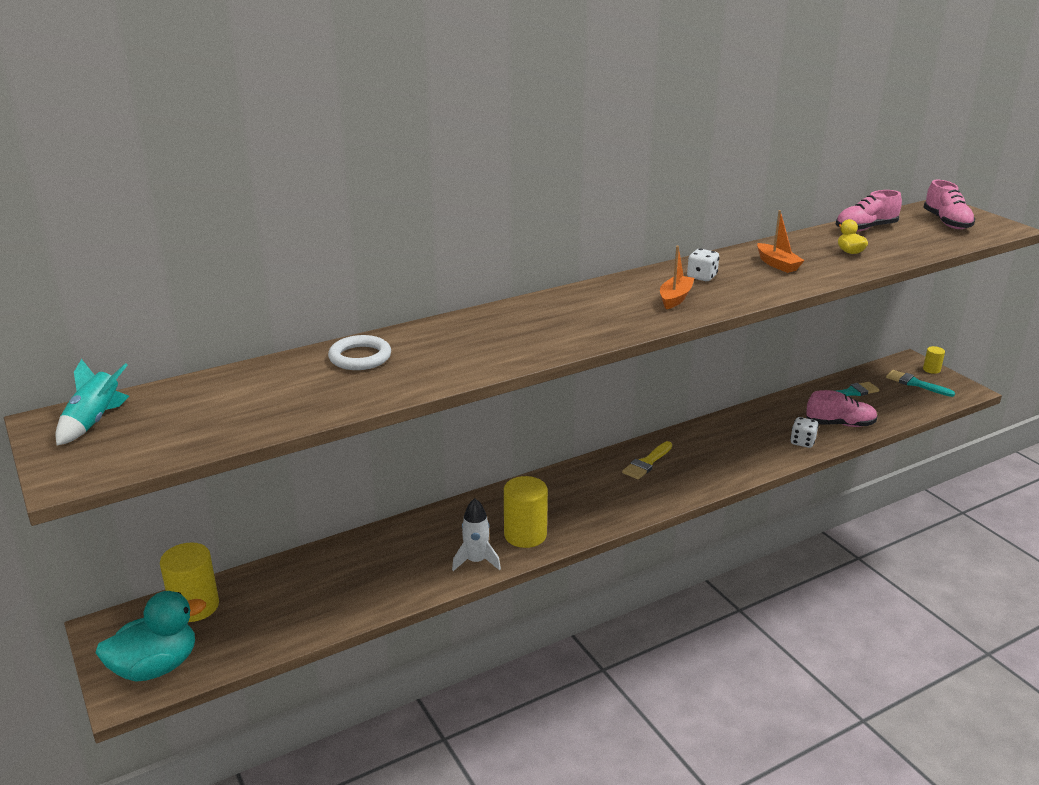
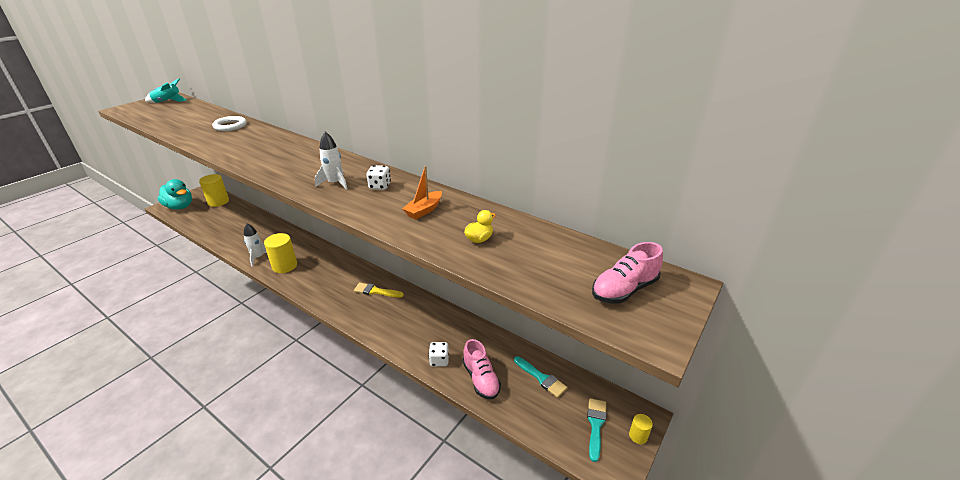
camera: 65 degrees right, 5 degrees up
(675, 298) = (335, 183): orange boat -> white rocket
(865, 228) = (551, 241): pink shoe -> none

